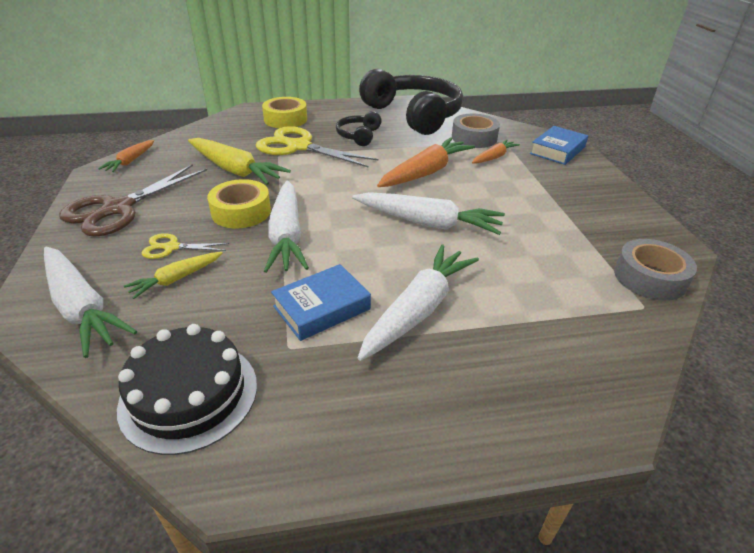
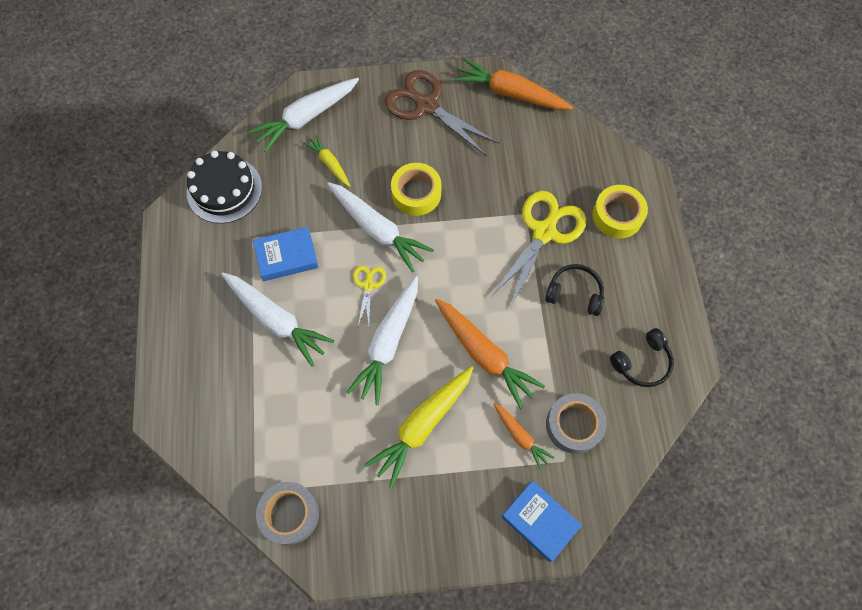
camera: 95 degrees right, 30 degrees up
(130, 161) = (510, 93): orange carrot -> orange carrot, size x1.82
(171, 247) = (368, 153): yellow scissors -> yellow scissors (368, 285)
(235, 170) = (492, 180): yellow carrot -> yellow carrot (422, 425)
(287, 235) = (378, 230): white carrot -> white carrot turned 135 degrees counterclockwise
(322, 308) = (287, 257): blue book -> blue book turned 75 degrees counterclockwise
(414, 115) = (642, 362): black headphones -> black headphones, size x0.46

